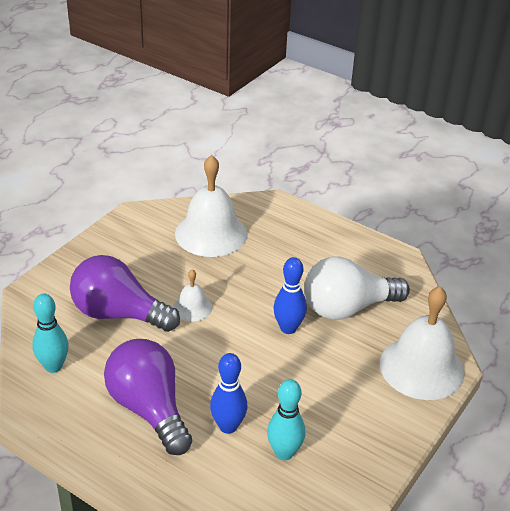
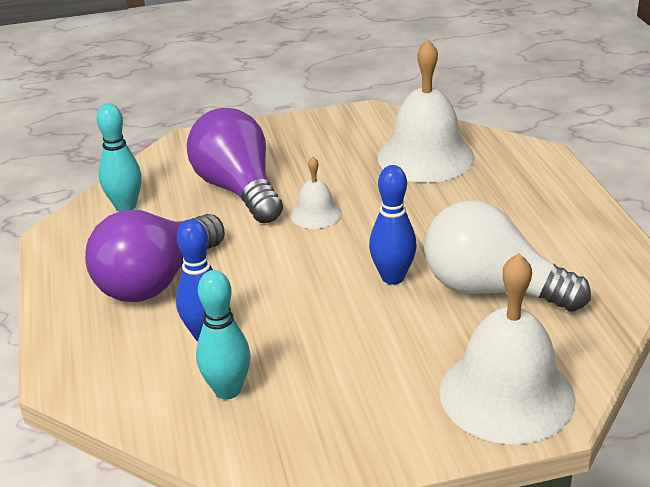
camera: 45 degrees right, 5 degrees down
(149, 409) = (156, 281): purple light bulb -> purple light bulb turned 150 degrees counterclockwise

